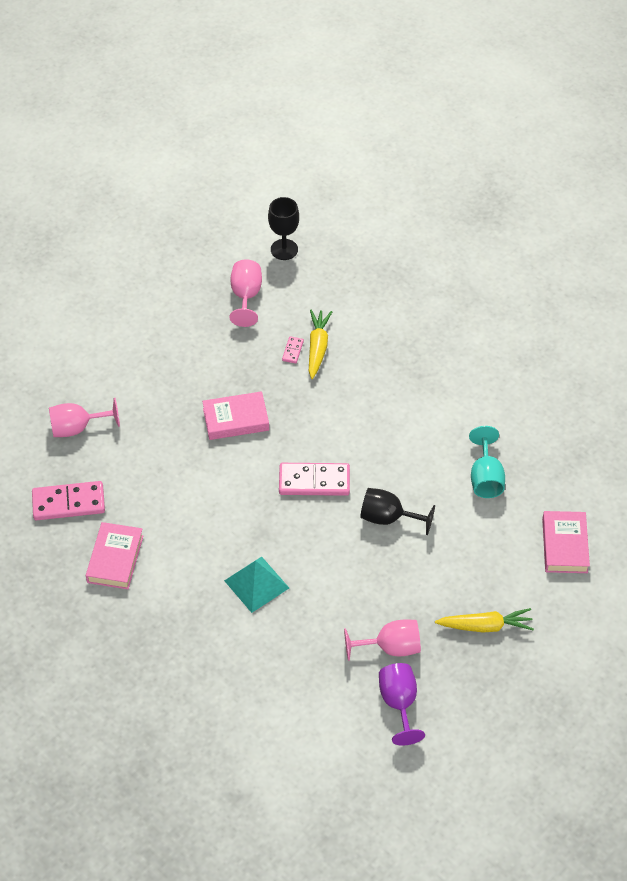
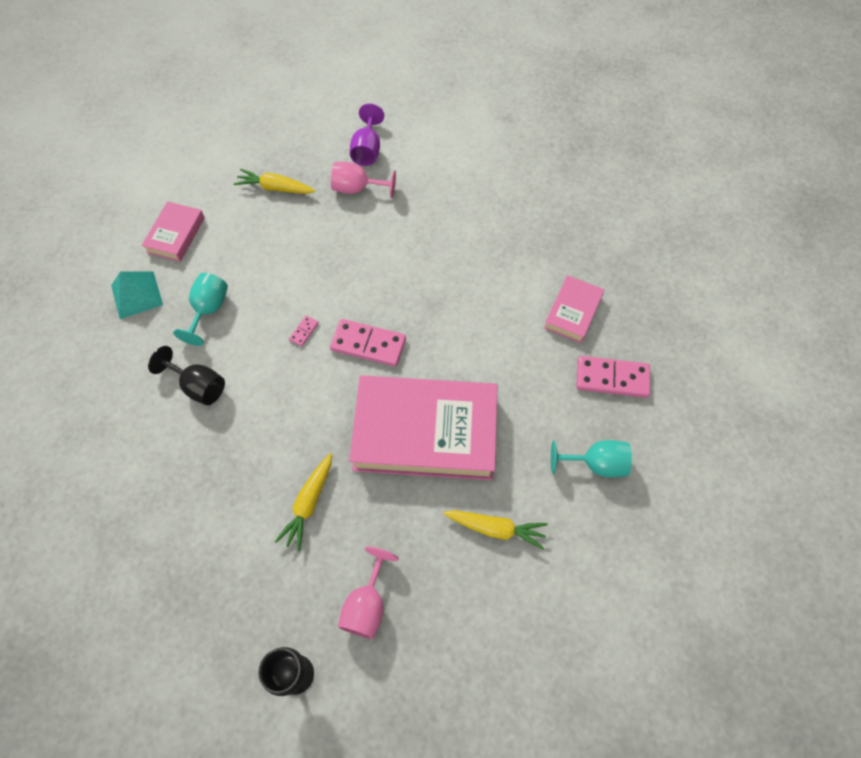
camera: 165 degrees left, 10 degrees up
(77, 428) = (595, 464): pink goblet -> turquoise goblet
(156, 364) = (496, 528): none -> yellow carrot
(236, 419) = (425, 432): pink book -> pink book, size x2.09
(256, 584) = (450, 262): turquoise pyramid -> turquoise pyramid (136, 295)
(292, 351) = (338, 506): pink domino -> pink domino (304, 331)
(388, 518) = (314, 293): black goblet -> black goblet (198, 386)

